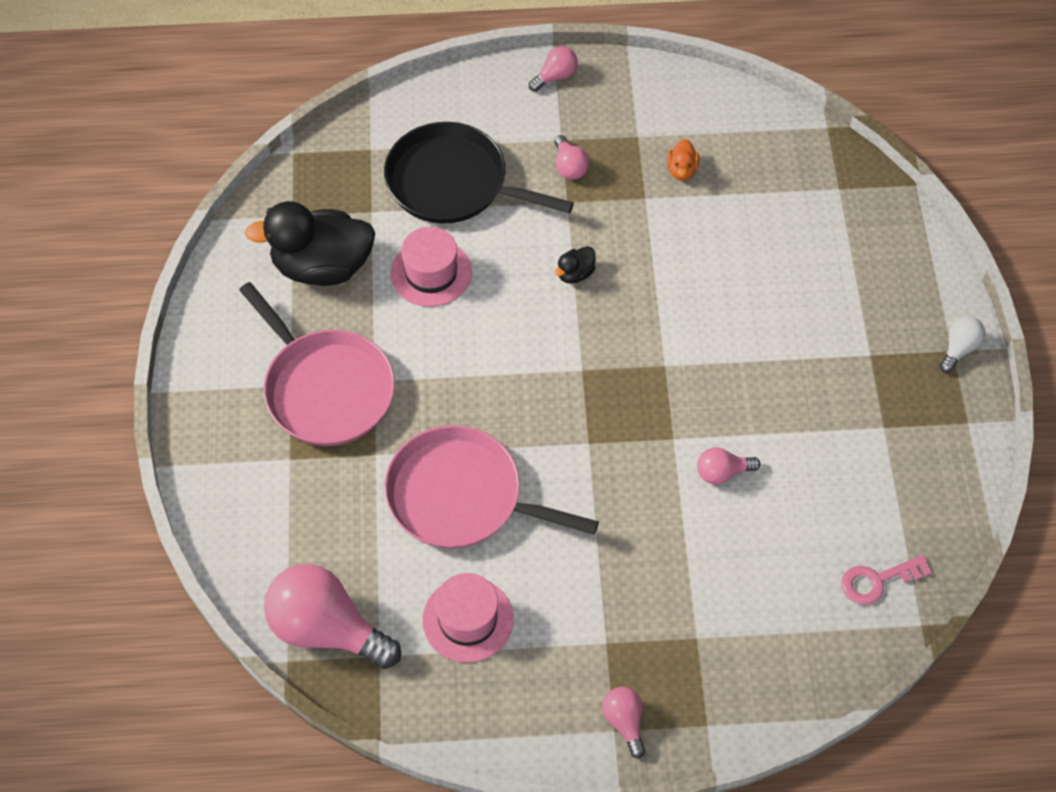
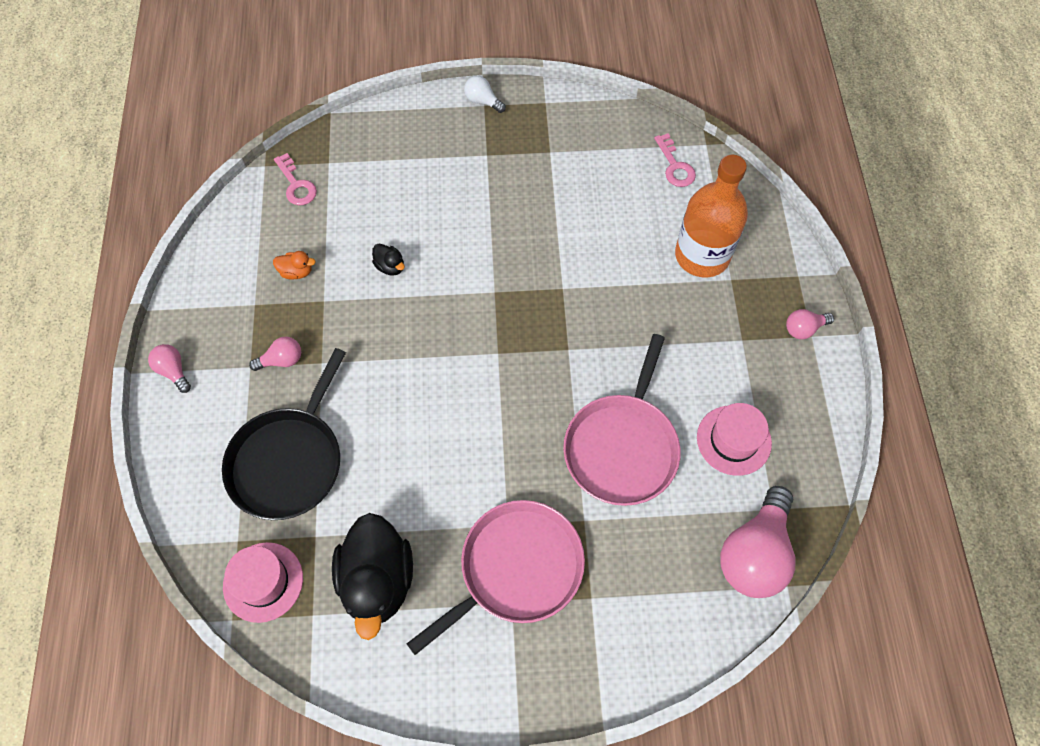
camera: 90 degrees left, 5 degrees up
(431, 273) = (391, 478): pink hat -> pink hat (263, 582)
(575, 274) = (400, 357): black duck -> black duck (390, 266)
(722, 472) = (592, 256): pink light bulb -> none
(732, 604) = (702, 255): none -> orange bottle
(802, 160) = (296, 185): none -> pink key

